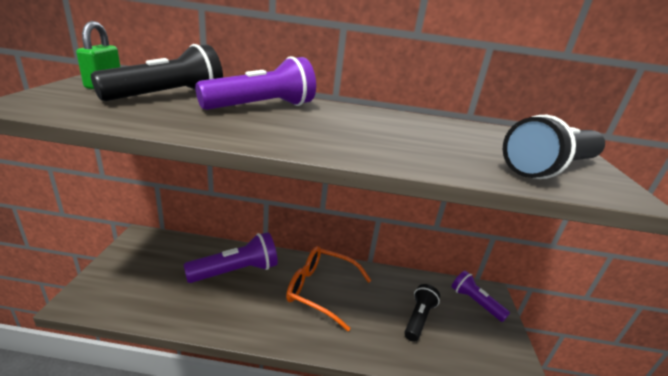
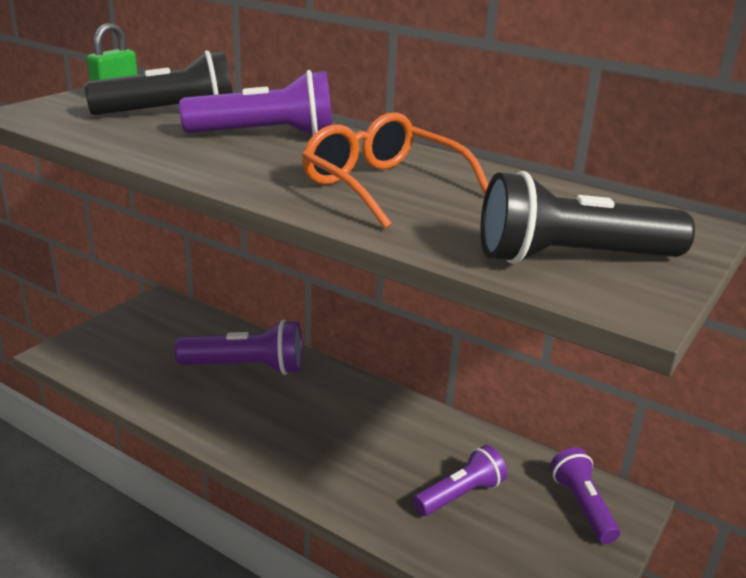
camera: 30 degrees right, 0 degrees up
(320, 290) = (341, 419): orange glasses -> orange glasses (383, 186)
(418, 318) = (460, 495): black flashlight -> purple flashlight

